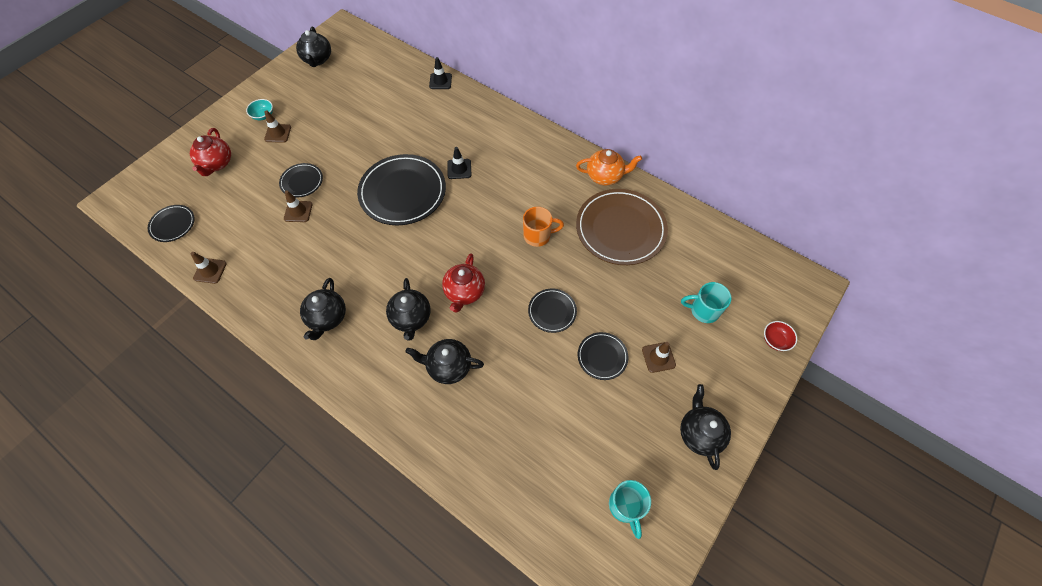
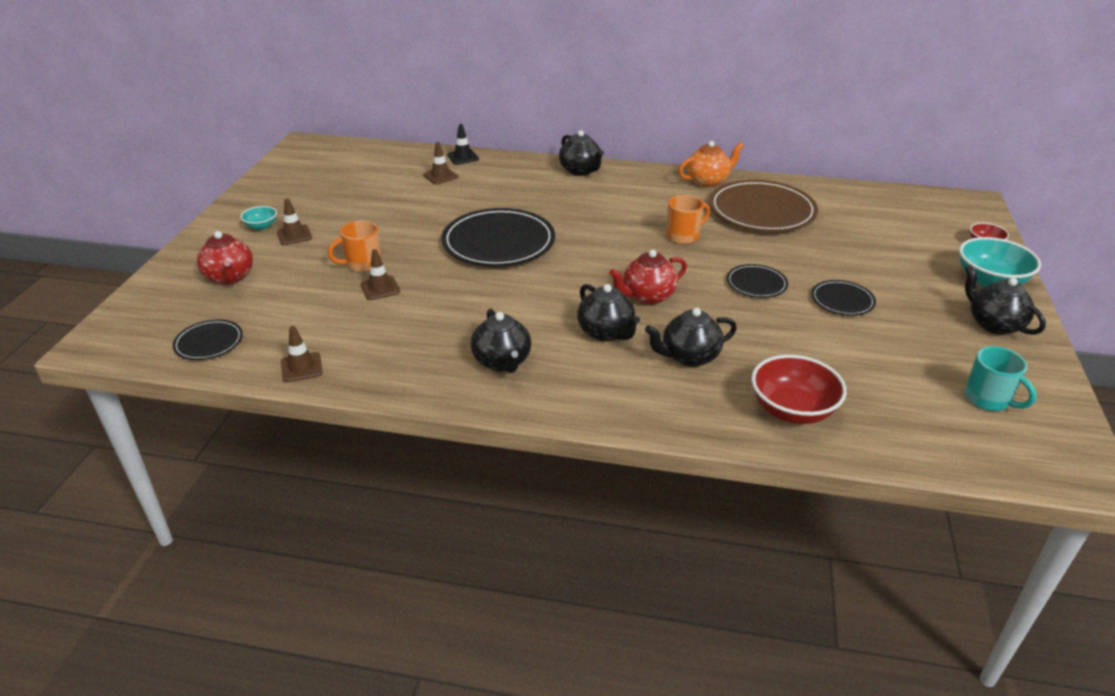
camera: 25 degrees left, 25 degrees down
(302, 181) = (362, 264): black plate -> orange mug
(317, 60) = (295, 171): black teapot -> black teapot (580, 171)
(459, 169) = (547, 211): black traffic cone -> none
(464, 292) = (647, 296): red teapot -> red teapot turned 75 degrees clockwise
(479, 450) = (792, 410): none -> red bowl
(658, 357) = (896, 285): brown traffic cone -> brown traffic cone (440, 176)
(703, 310) = (900, 243): turquoise mug -> none
(740, 385) = (990, 281): none -> turquoise bowl

